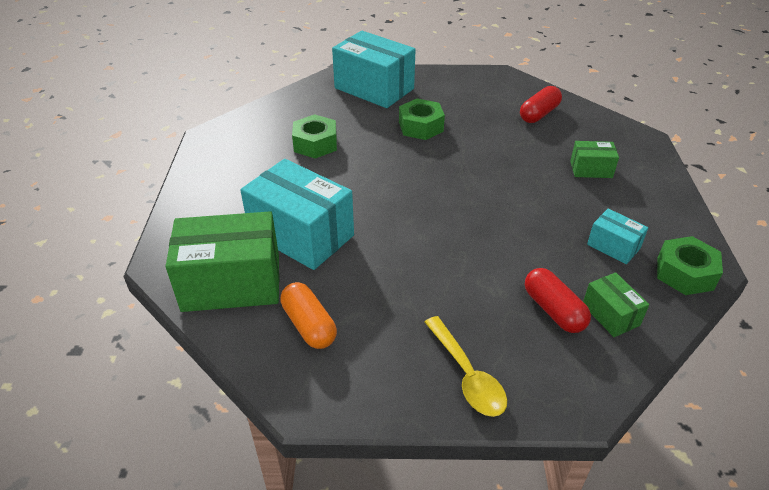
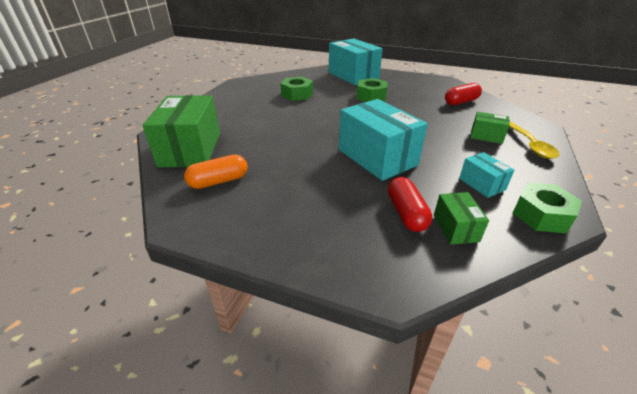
camera: 20 degrees right, 5 degrees down
(231, 283) = (191, 149): green box -> green box turned 75 degrees clockwise
(301, 235) = (253, 134): turquoise box -> turquoise box (377, 157)
(309, 325) = (219, 181): orange capsule -> orange capsule turned 75 degrees clockwise
(467, 375) = (307, 239): yellow spoon -> yellow spoon (530, 145)

